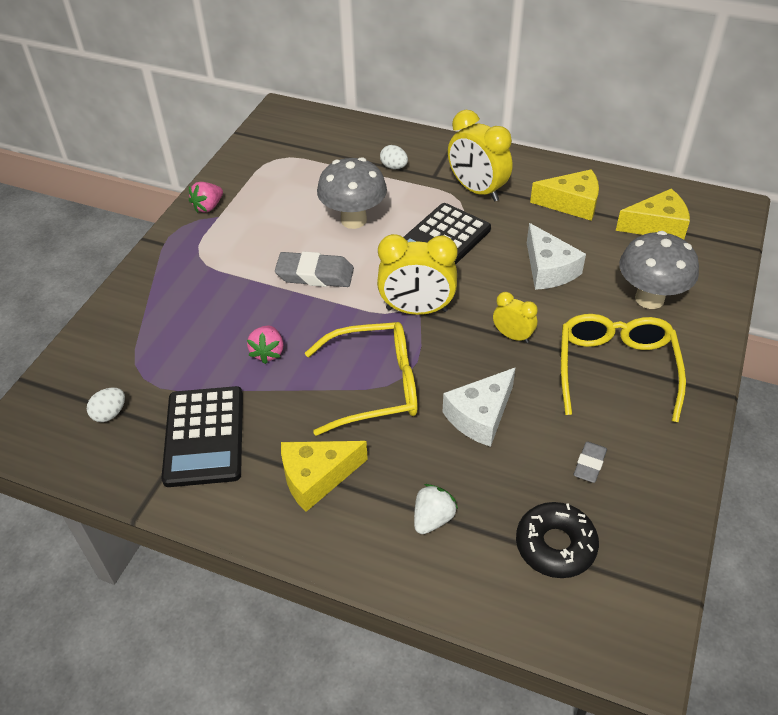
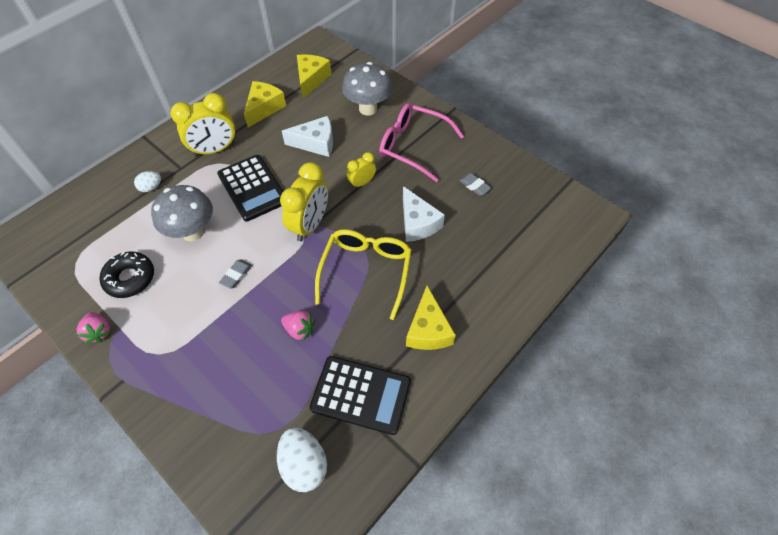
camera: 70 degrees left, 10 degrees up
(110, 413) = (304, 464): white egg -> white egg, size x1.76
(315, 275) = (236, 275): grey eraser -> grey eraser, size x0.57
(432, 518) = (483, 275): white strawberry -> none
(555, 545) = (521, 223): black donut -> black donut (130, 278)
(616, 369) = (413, 146): yellow glasses -> pink glasses

